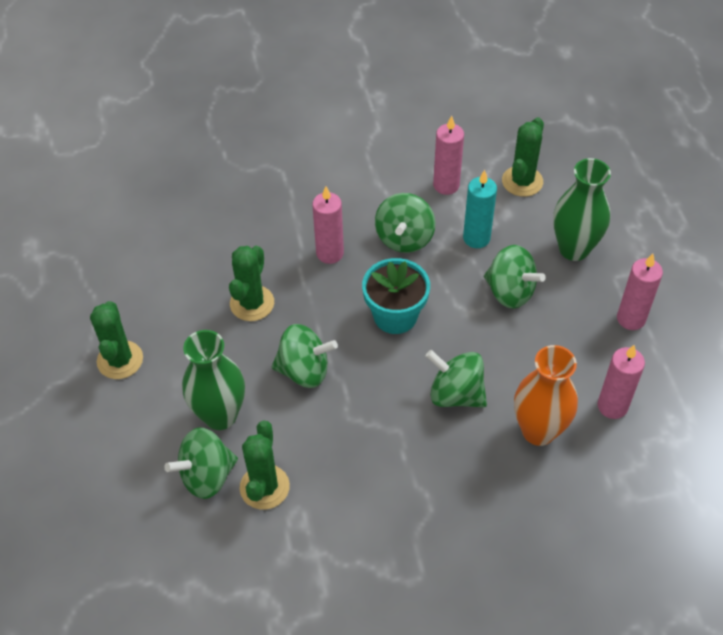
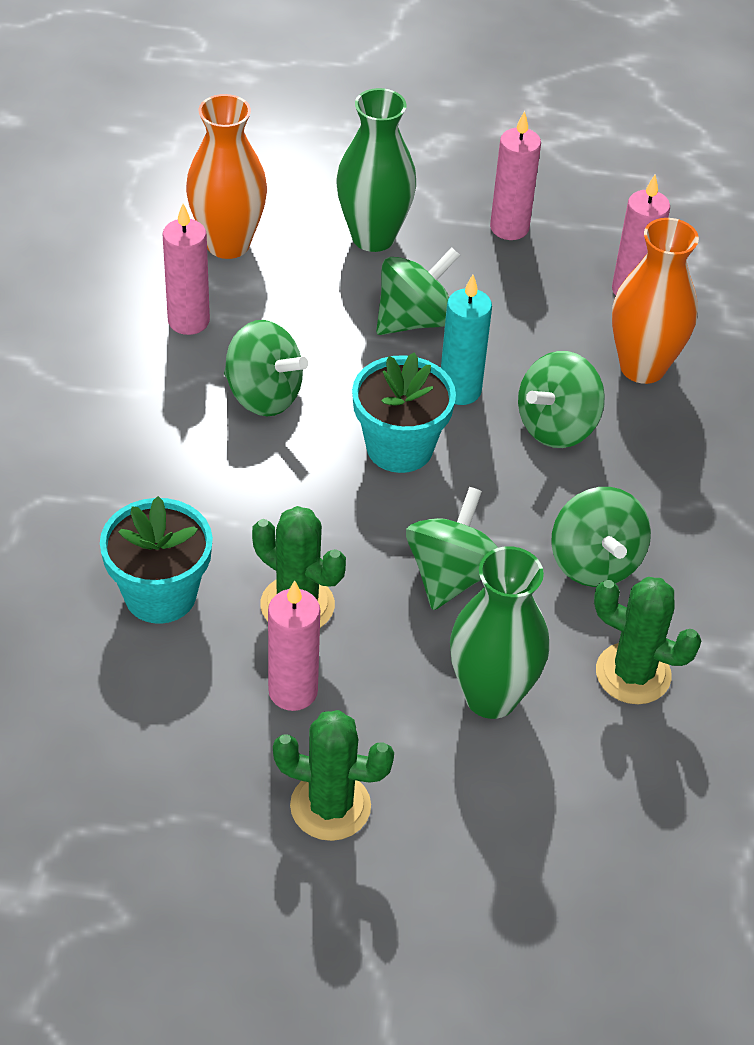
camera: 75 degrees left, 5 degrees down
(207, 476) = (591, 738): green spinning top -> green spinning top (594, 562)
(235, 241) = (160, 594): none -> turquoise flower pot
(330, 253) = (247, 486): pink candle -> pink candle (293, 691)
(476, 238) = (304, 322): turquoise candle -> turquoise candle (460, 390)
(522, 181) = (228, 244): green cactus -> orange vase

